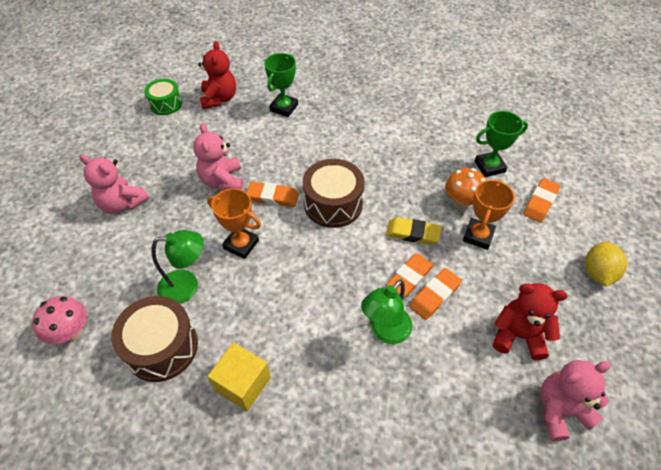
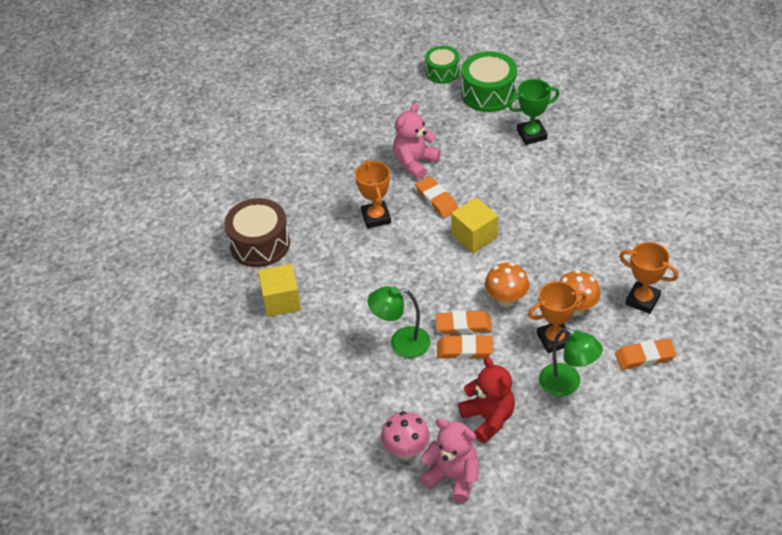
camera: 50 degrees right, 5 degrees down
(72, 333) = (221, 197): pink mushroom -> pink mushroom (406, 450)
(122, 203) = (331, 133): pink teddy bear -> none
(187, 286) = (312, 219): green lamp -> green lamp (567, 385)
(219, 99) = (488, 93): red teddy bear -> green drum
(333, 204) = (474, 236): brown drum -> yellow cube
(413, 233) = (506, 300): yellow eraser -> orange mushroom
(489, 167) = (642, 300): green trophy -> orange trophy
(597, 273) = (612, 435): yellow lemon -> none

